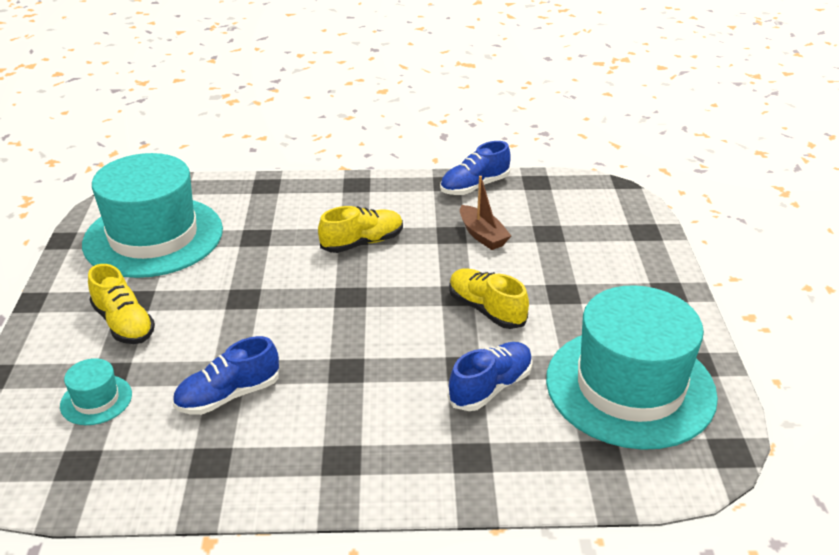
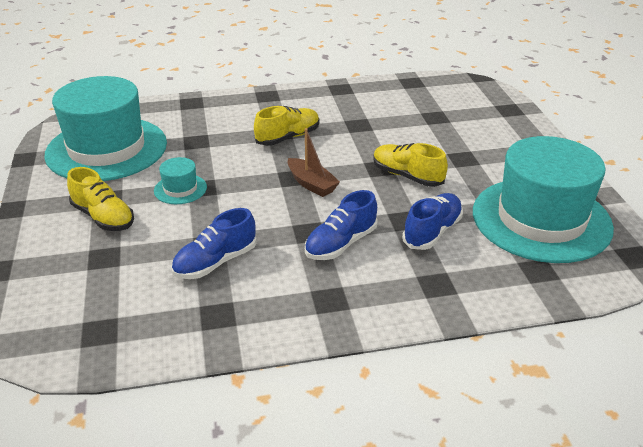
camera: 10 degrees left, 0 degrees up
(96, 400) = (99, 279): turquoise hat -> turquoise hat (180, 189)
(474, 186) = (364, 89): blue shoe -> blue shoe (341, 244)
(482, 235) = (383, 123): brown boat -> brown boat (311, 184)

